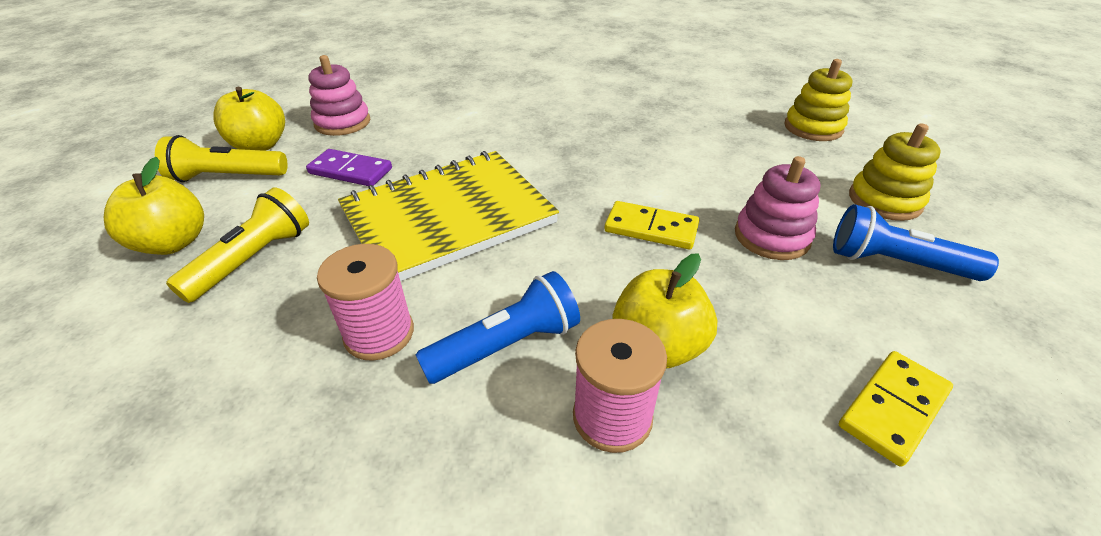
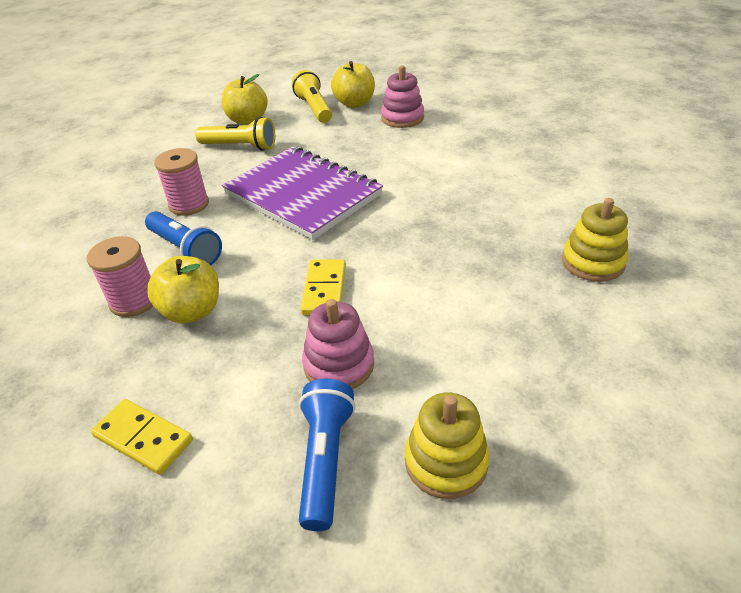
camera: 75 degrees right, 0 degrees up
(350, 171) = (341, 143): purple domino -> none
(448, 217) = (303, 195): yellow notebook -> purple notebook
(813, 128) = (599, 398): yellow stacking toy -> yellow stacking toy (592, 262)

